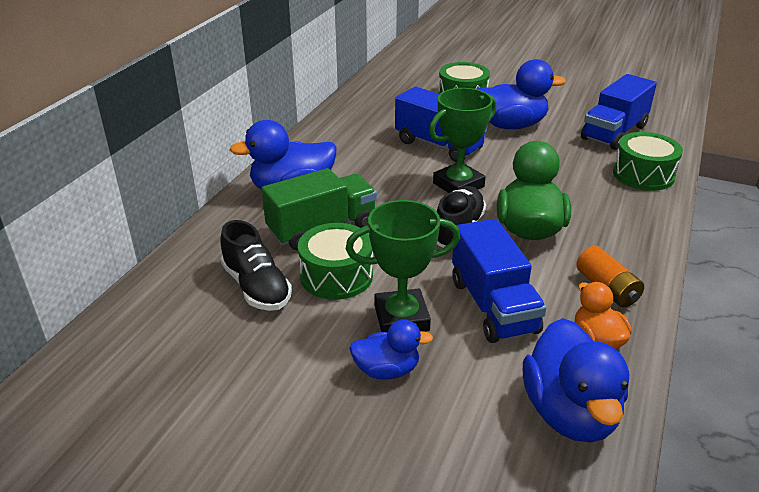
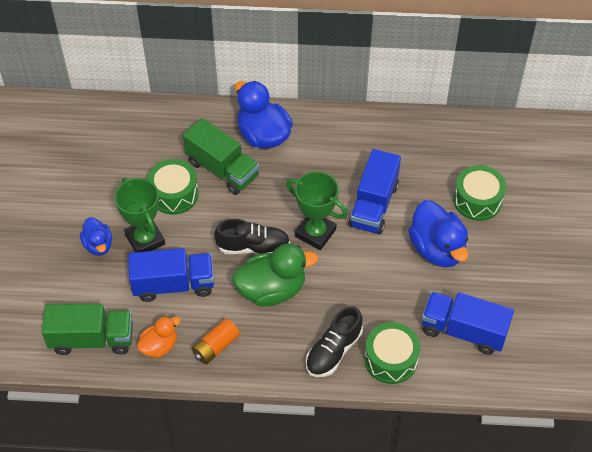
camera: 70 degrees right, 20 degrees up
(257, 287) = (148, 159): black shoe -> black shoe (333, 351)
(493, 306) = (173, 285): blue truck -> blue truck turned 150 degrees counterclockwise
(570, 413) = (92, 339): blue duck -> green truck

